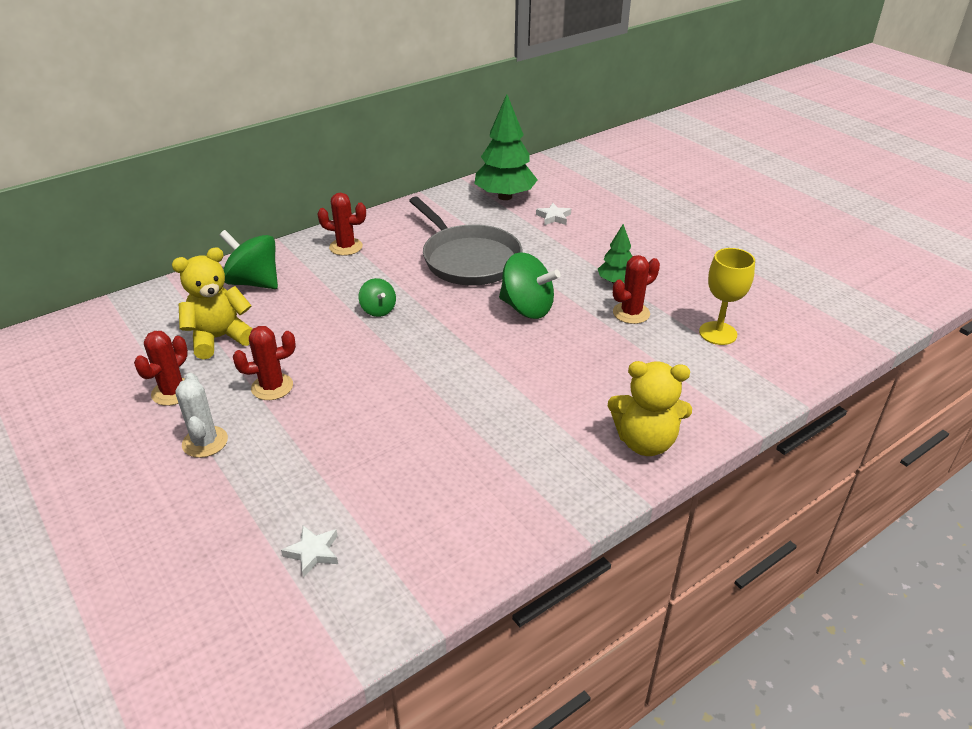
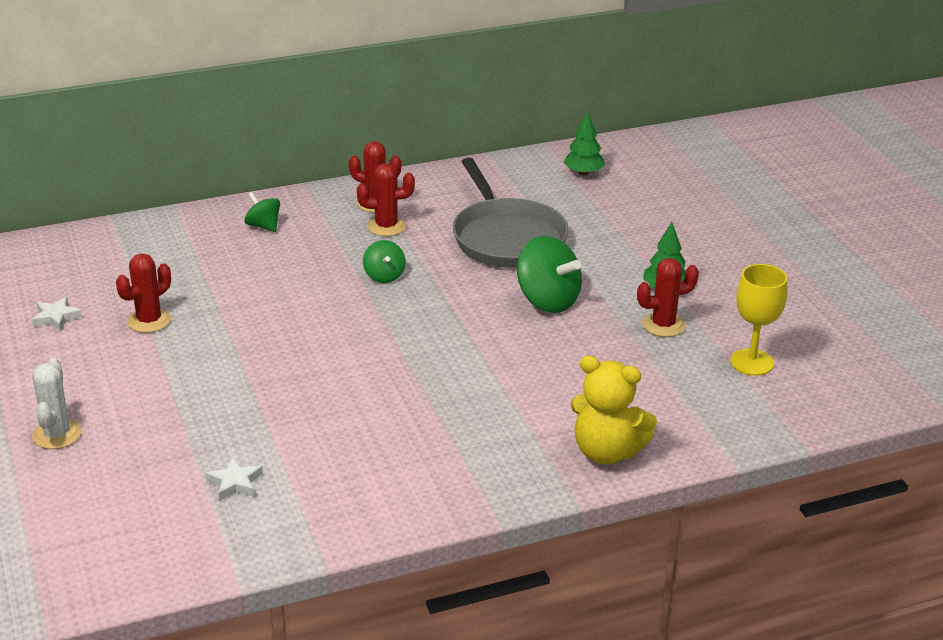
camera: 15 degrees right, 5 degrees down
(205, 442) = (166, 371): white cactus -> white cactus (57, 434)
(219, 338) = (210, 277): yellow teddy bear -> none
(254, 282) = (263, 226): green spinning top -> green spinning top, size x0.56
(272, 387) = (247, 333): red cactus -> red cactus (386, 226)
(505, 196) = (583, 173): green tree -> green tree, size x0.54
(553, 217) = (630, 205): white star -> white star (56, 317)

